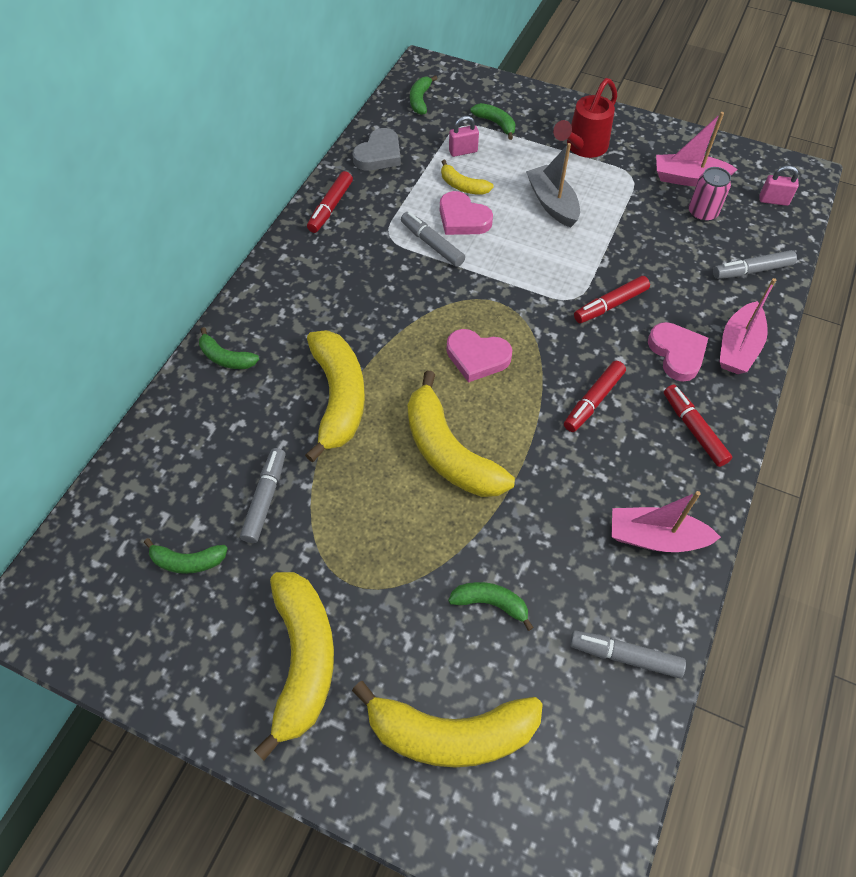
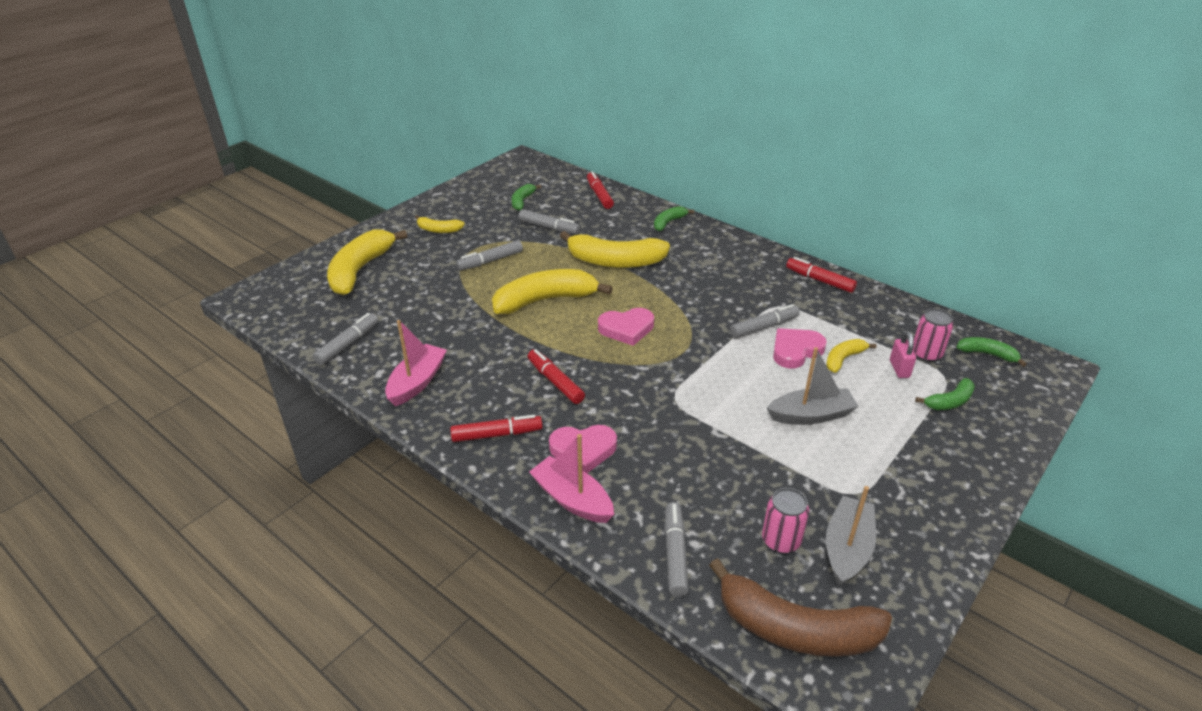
camera: 105 degrees right, 20 degrees down
(303, 659) = (438, 230): yellow banana -> yellow banana, size x0.50
(376, 548) = (490, 261): none -> grey marker
(379, 154) = (893, 315): grey heart -> none
(434, 135) = (926, 354): none -> pink can
(477, 357) = (626, 329): pink heart -> pink heart turned 135 degrees counterclockwise
(490, 603) = (423, 297): green banana -> none
(582, 148) = (908, 463): red watering can -> none
(610, 305) = (658, 421): red marker -> red marker (599, 195)
(688, 178) = (847, 548): pink boat -> grey boat
(773, 200) = (795, 629): pink padlock -> brown banana

